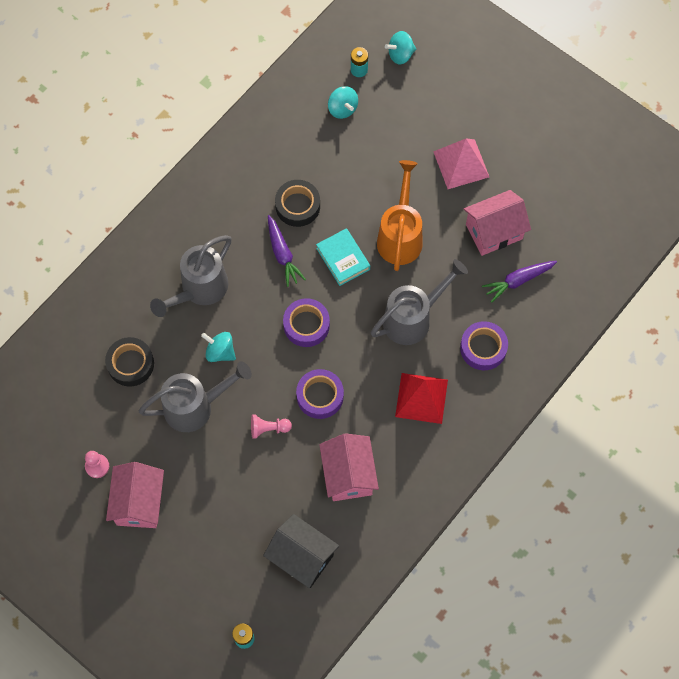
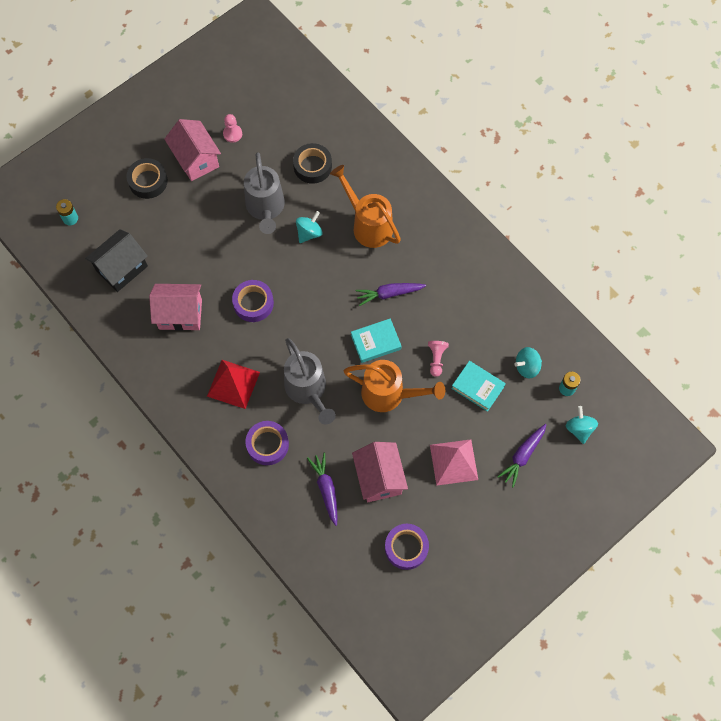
camera: 100 degrees right, 0 degrees up
(139, 503) = (196, 159): pink house -> pink house turned 45 degrees clockwise
(199, 289) = (368, 225): grey watering can -> orange watering can
(268, 428) = (234, 260): pink pawn -> pink pawn (436, 359)
(297, 206) = (433, 313): black tape -> black tape (148, 181)
(306, 325) = (319, 302): purple tape -> purple tape (406, 547)
(375, 152) = (477, 387): none -> turquoise book
(440, 102) = (522, 456): none -> purple carrot

